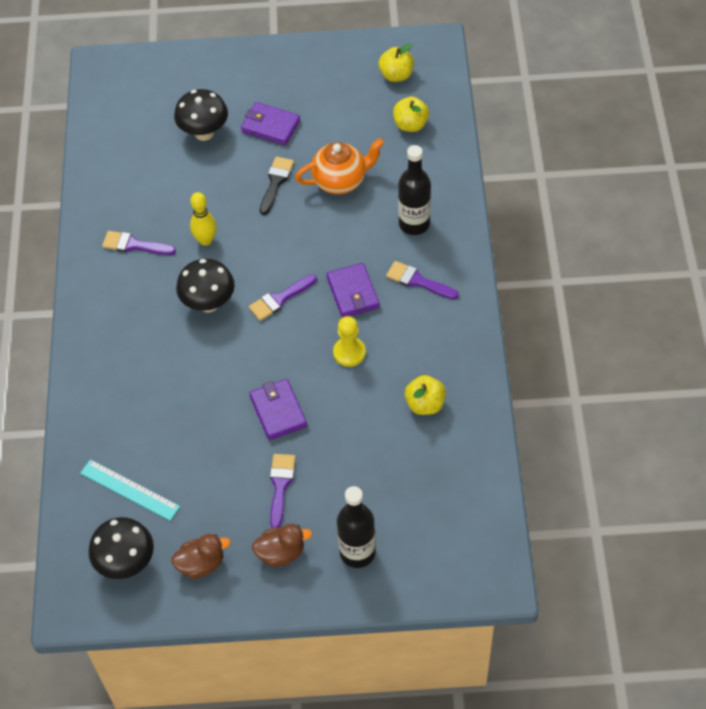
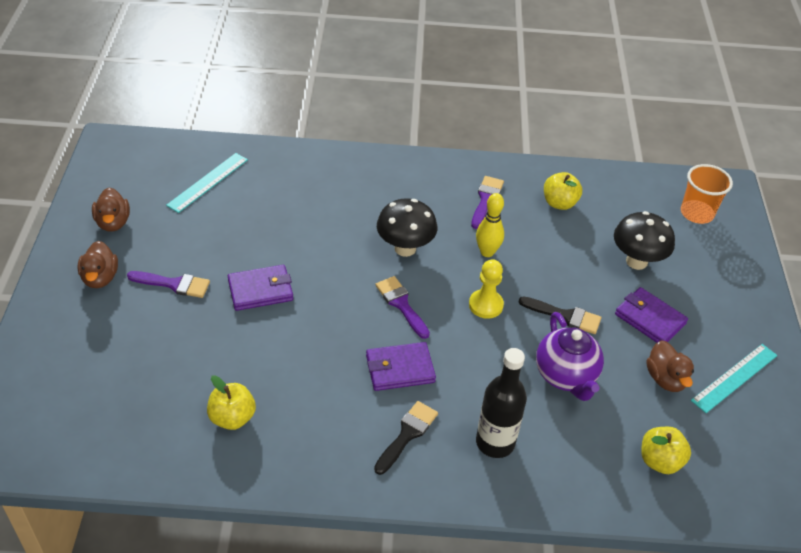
camera: 90 degrees right, 10 degrees down
(126, 563) = (135, 176): black mushroom -> none
(137, 89) = (696, 213): none -> orange cup
(271, 126) = (650, 319): purple wallet -> purple wallet turned 75 degrees counterclockwise
(324, 77) = (734, 377): none -> turquoise ruler
(332, 118) = (665, 379): none -> brown duck
(340, 181) = (566, 376): orange teapot -> purple teapot
(349, 353) = (318, 356): yellow pawn -> yellow pawn (486, 305)
(357, 552) = (75, 336): black bottle -> none
(396, 75) = (747, 456): yellow apple -> yellow apple (559, 203)
(418, 281) = (407, 434): purple brush -> black brush

